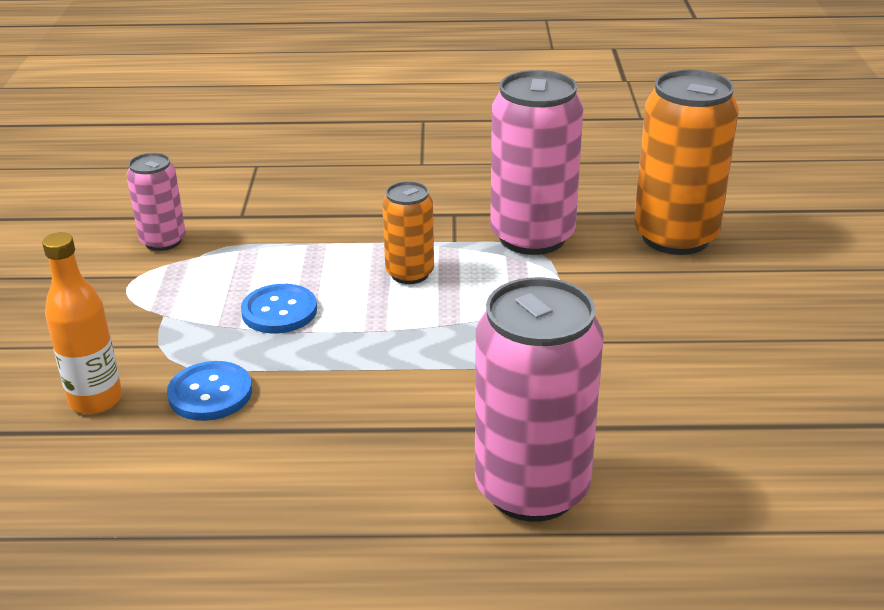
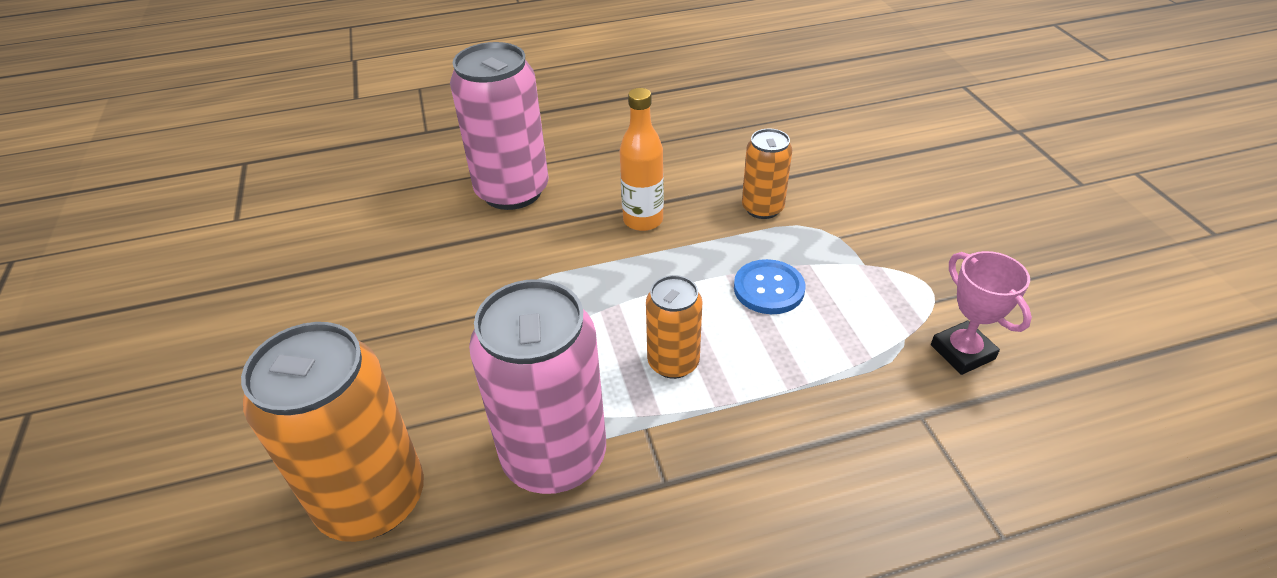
camera: 165 degrees right, 10 degrees up
(96, 400) = (837, 188): orange bottle -> orange bottle (643, 220)
(163, 241) = (962, 352): pink can -> pink trophy
(210, 393) = (762, 208): blue button -> orange can

